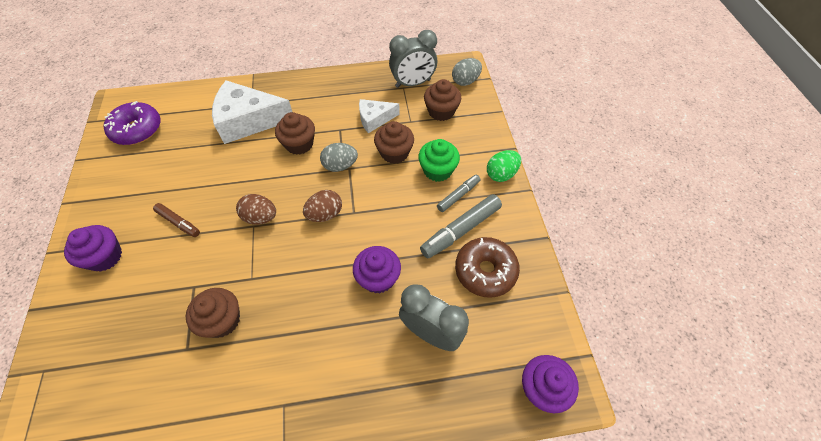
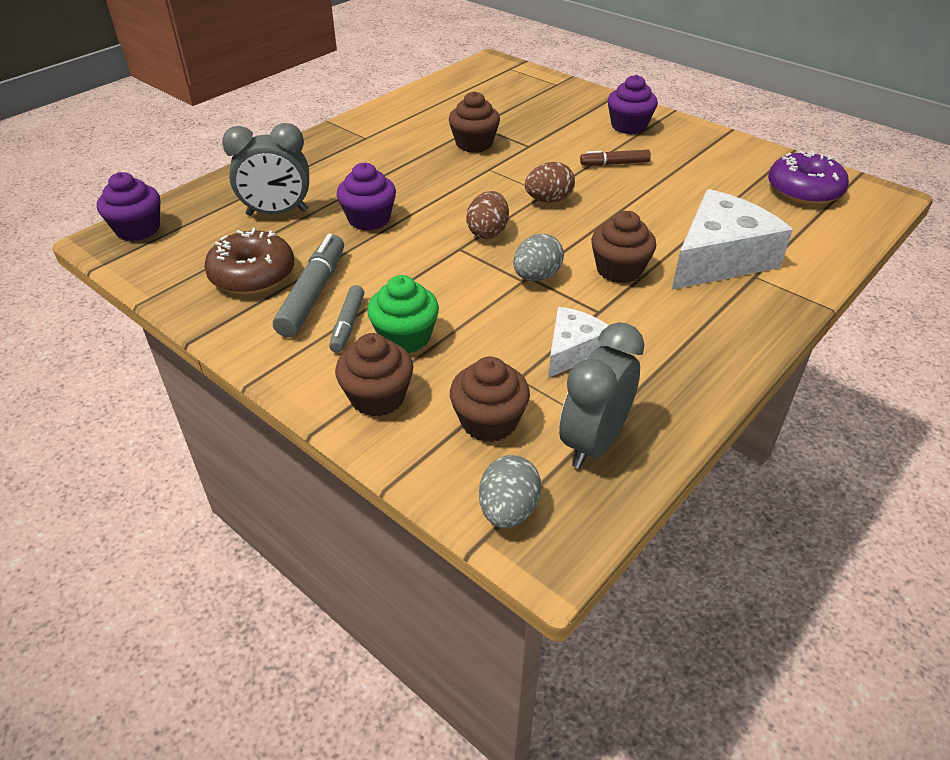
camera: 140 degrees right, 15 degrees down
(394, 153) = (488, 325): brown cupcake -> brown cupcake (377, 397)
(501, 174) = (305, 382): green egg -> none

